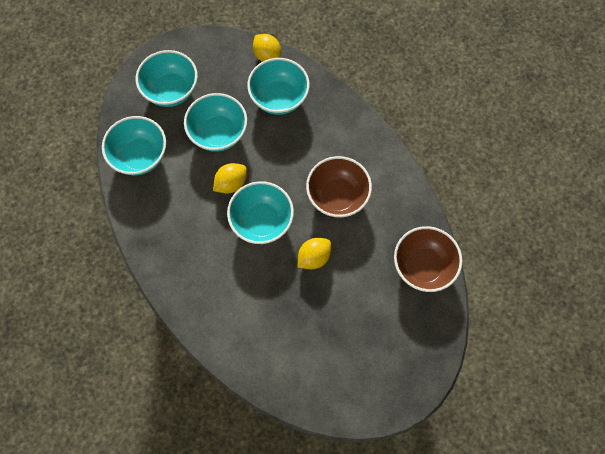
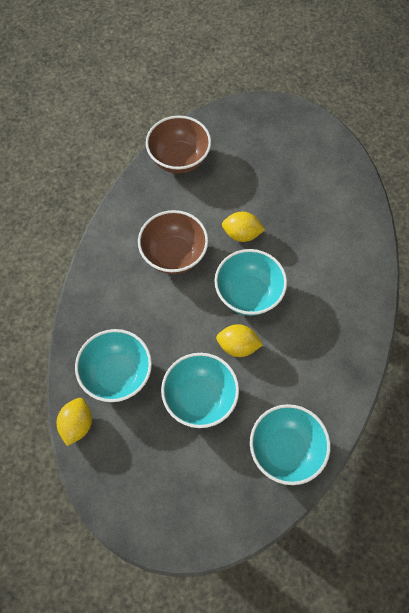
camera: 130 degrees left, 5 degrees down
(171, 91) = (193, 486): turquoise bowl -> none

